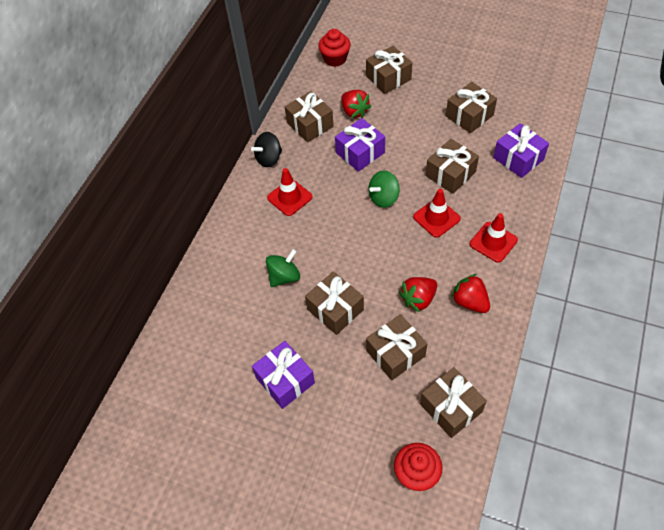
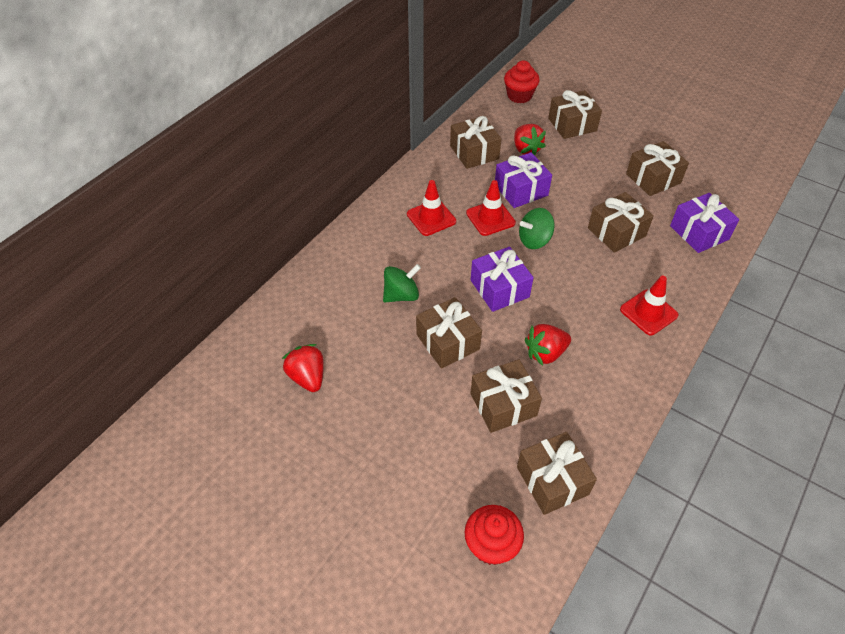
camera: 10 degrees right, 5 degrees down
(269, 159) = (420, 176): black spinning top -> none
(285, 380) = (369, 402): purple gift -> purple gift (499, 288)
(436, 218) = (589, 273): red traffic cone -> red traffic cone (490, 218)
(470, 302) = (605, 369): red strawberry -> red strawberry (307, 377)

